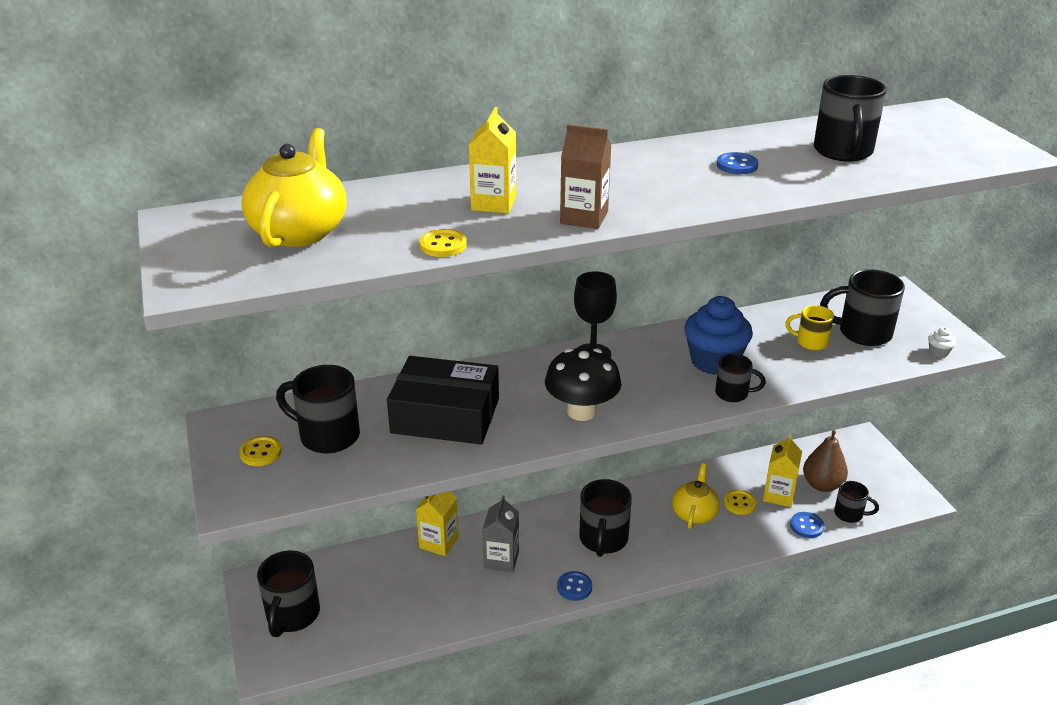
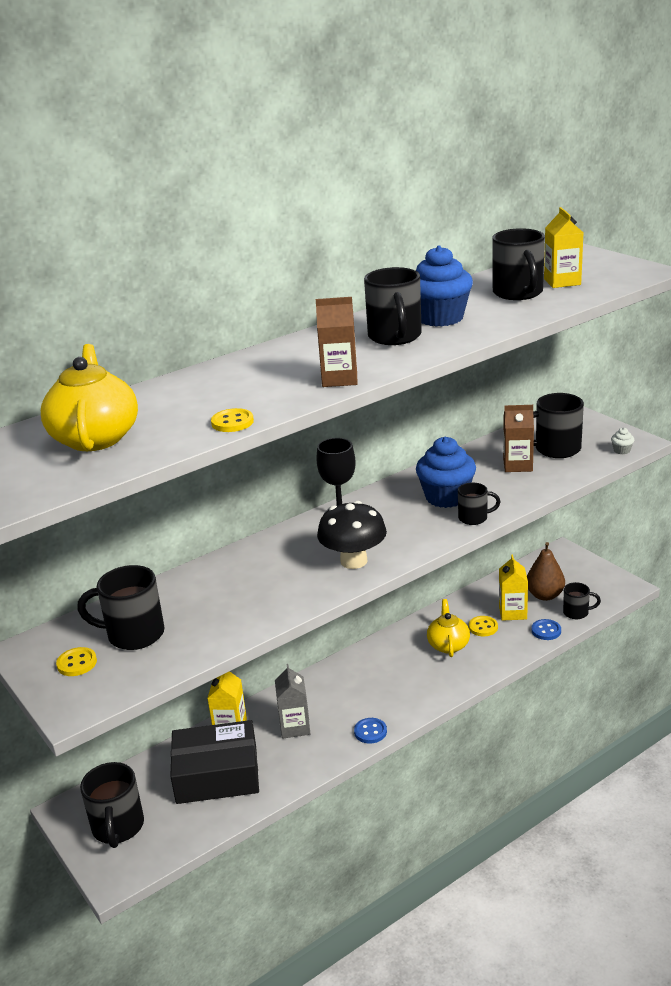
camera: 15 degrees left, 5 degrees down
(445, 416) = (234, 593): black box -> black box (217, 775)
(493, 203) = (255, 383): yellow carton -> yellow carton (562, 282)
(603, 540) = (378, 686): black mug -> black mug (395, 337)
(737, 165) = (440, 318): blue button -> blue cupcake
(810, 342) = (517, 465): yellow mug -> brown carton

